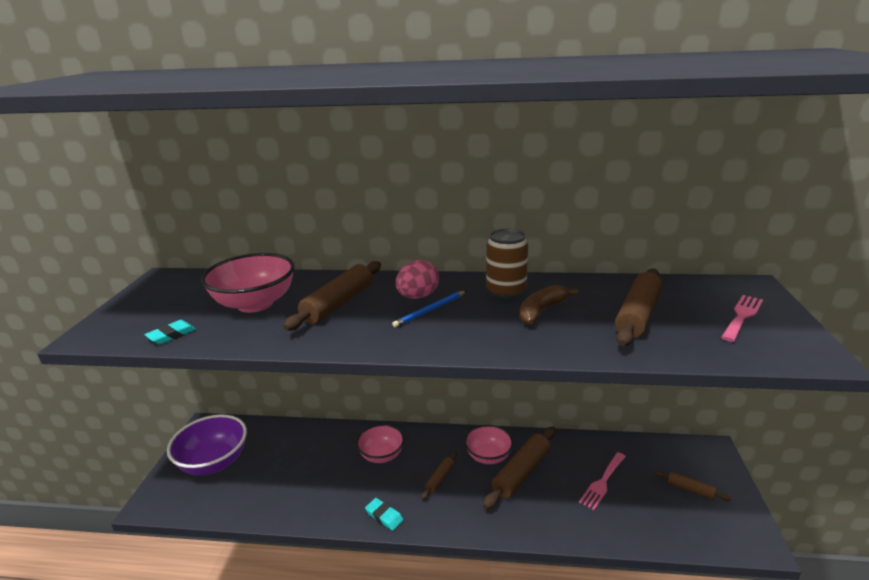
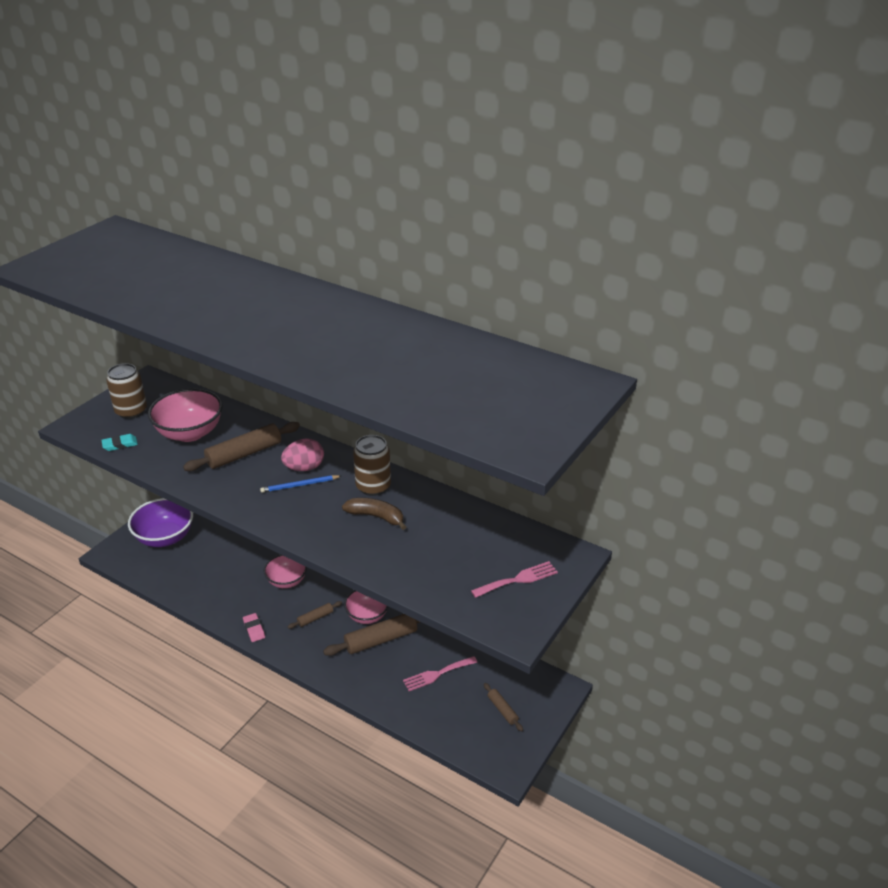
camera: 25 degrees right, 10 degrees up
(163, 305) = (131, 411): none -> brown can
(384, 516) = (254, 629): turquoise eraser -> pink eraser
(542, 311) = (376, 517): brown banana -> brown banana turned 45 degrees clockwise
(637, 315) = (441, 547): brown rolling pin -> none

